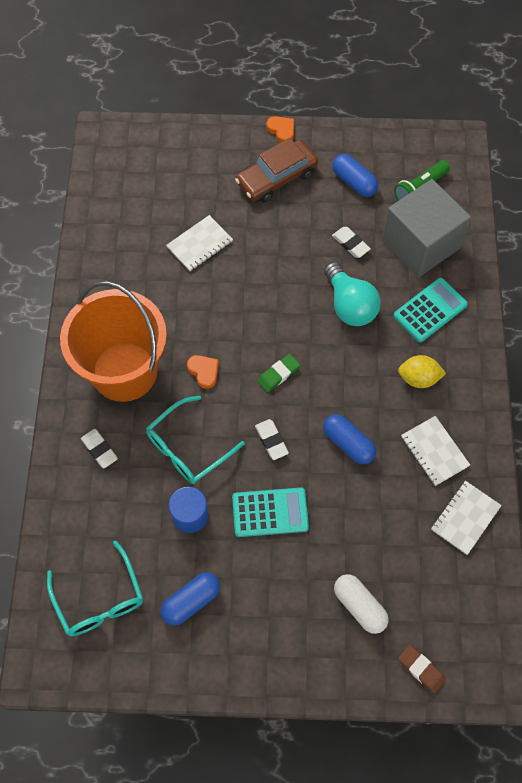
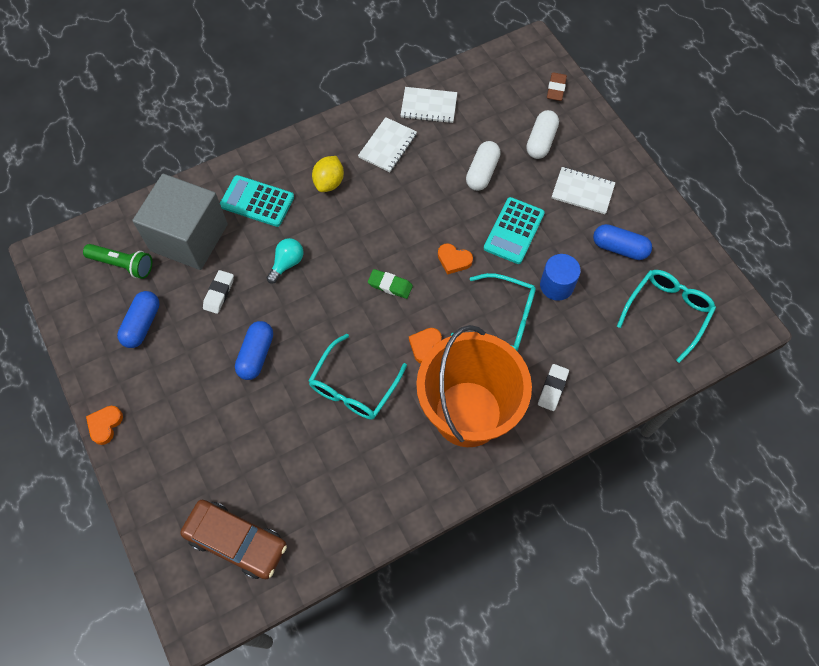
camera: 120 degrees left, 0 degrees up
(200, 244) = (291, 426): white notebook -> white notebook (582, 191)
(203, 301) = (354, 386): none -> turquoise glasses
(270, 512) = (514, 231): turquoise calculator -> turquoise calculator turned 120 degrees counterclockwise
(271, 440) = (454, 260): white eraser -> orange heart
(276, 177) = (171, 398): brown car -> brown car (236, 541)
(348, 443) = (419, 205): blue capsule -> blue capsule (256, 355)
(349, 305) = (287, 263): turquoise light bulb -> turquoise light bulb, size x0.60
(353, 523) = (482, 172): none -> white capsule
(418, 378) = (329, 182): yellow lemon -> yellow lemon turned 45 degrees clockwise

